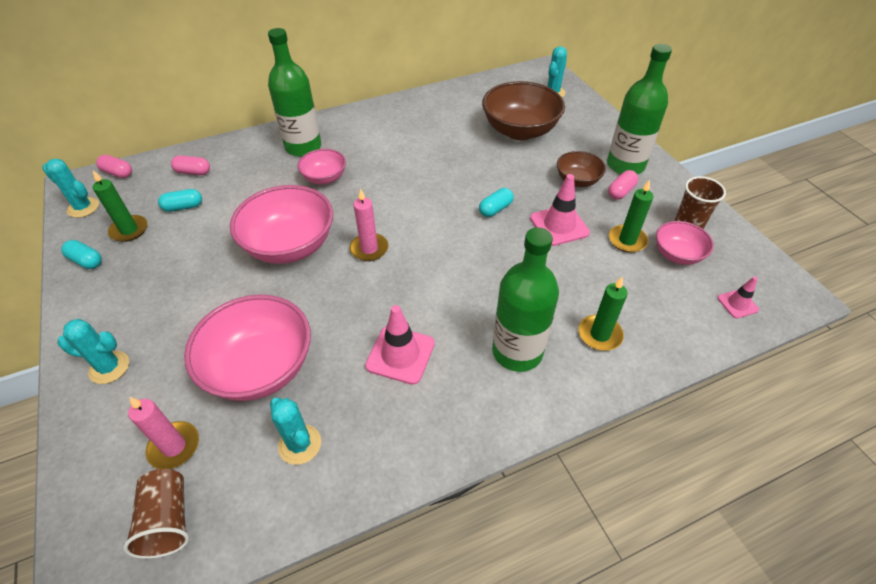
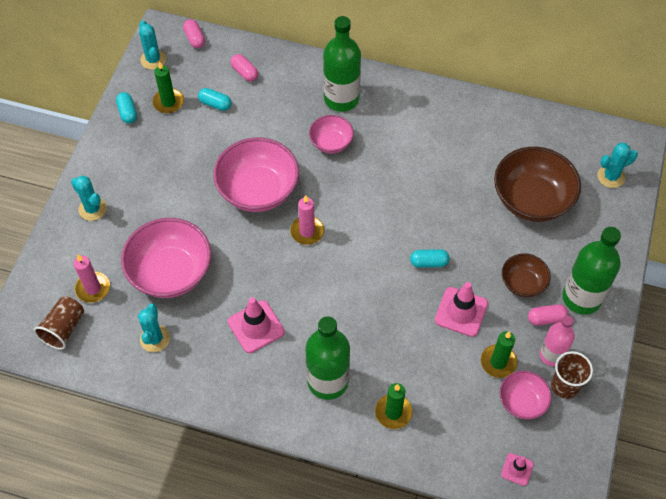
camera: 40 degrees right, 10 degrees up
(654, 211) = (551, 355): none -> pink bottle

